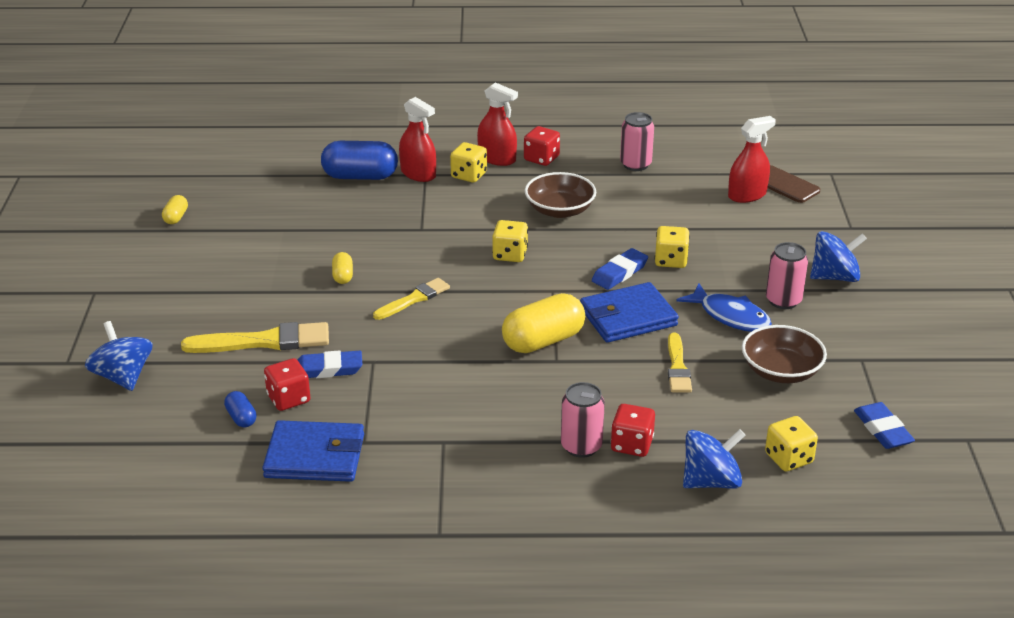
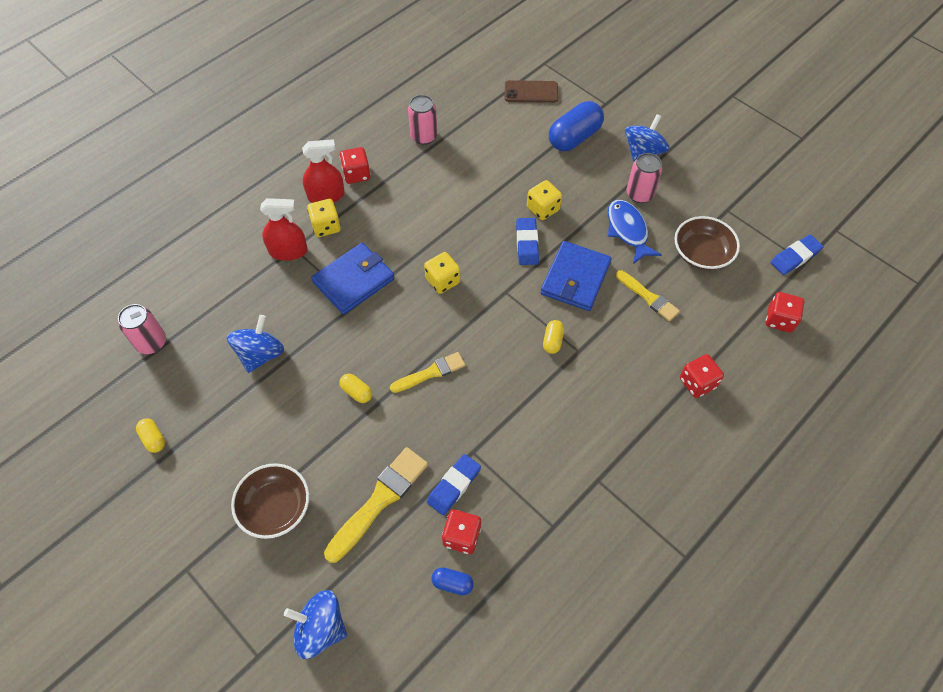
camera: 45 degrees left, 25 degrees up
(315, 456) = (540, 569): blue wallet -> blue wallet (353, 280)
(360, 176) = (248, 285): blue capsule -> blue capsule (574, 137)
(414, 299) = (431, 373): yellow brush -> yellow brush turned 60 degrees clockwise
(543, 341) = (552, 341): yellow capsule -> yellow capsule, size x0.48
(559, 210) = (425, 215): brown bowl -> brown bowl (275, 507)
(581, 446) = (674, 410): pink can -> pink can (151, 343)
(711, 481) = (765, 373): blue spinning top -> blue spinning top (260, 354)
(730, 316) = (628, 230): blue fish -> blue fish turned 105 degrees counterclockwise
(747, 195) = (520, 116): red spray bottle -> none
(788, 458) = (779, 320): yellow dice -> red dice
(882, 430) = (795, 257): blue eraser -> blue eraser turned 60 degrees counterclockwise

